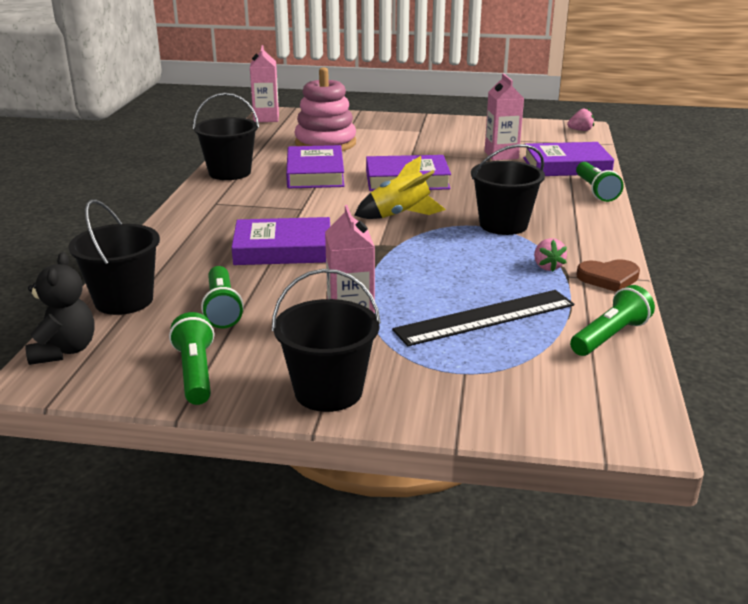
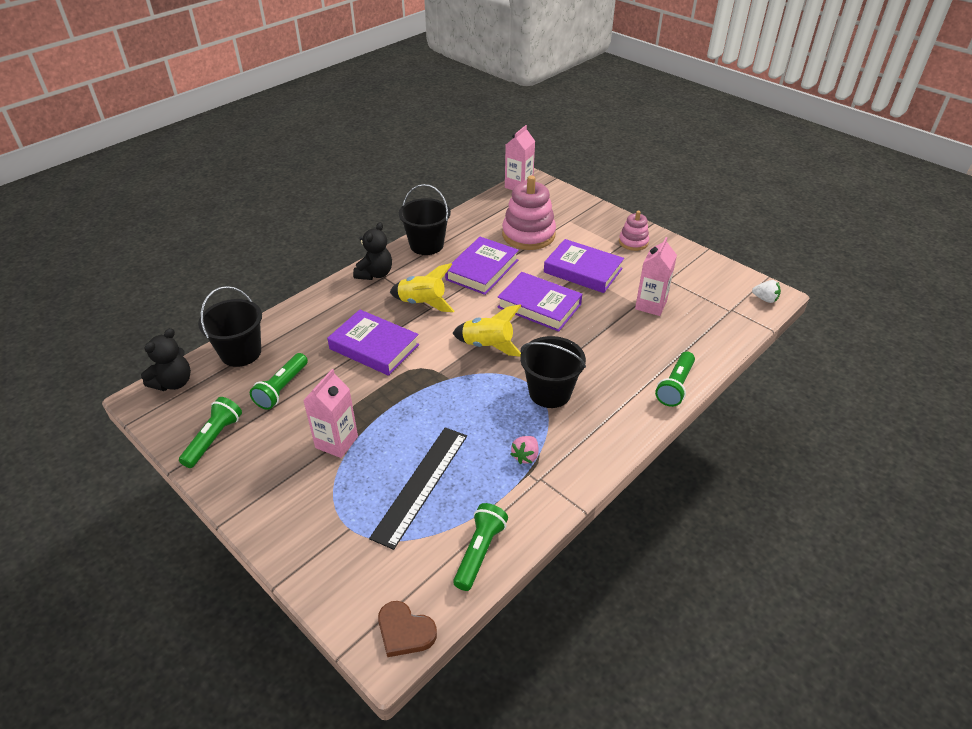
camera: 35 degrees right, 15 degrees up
(202, 204) = (375, 274): none -> black teddy bear
(288, 208) = (422, 303): none -> yellow rocket
(328, 391) = (260, 497): black bucket -> none
(427, 126) = (633, 242): none -> pink stacking toy
(485, 317) = (421, 484): black ruler -> black ruler turned 75 degrees counterclockwise
(566, 166) = (690, 343): purple book -> purple book (583, 270)
(580, 130) = (765, 299): pink strawberry -> white strawberry
(608, 278) = (555, 493): brown heart -> brown heart (405, 631)
(610, 336) = (479, 552): green flashlight -> green flashlight turned 60 degrees counterclockwise

